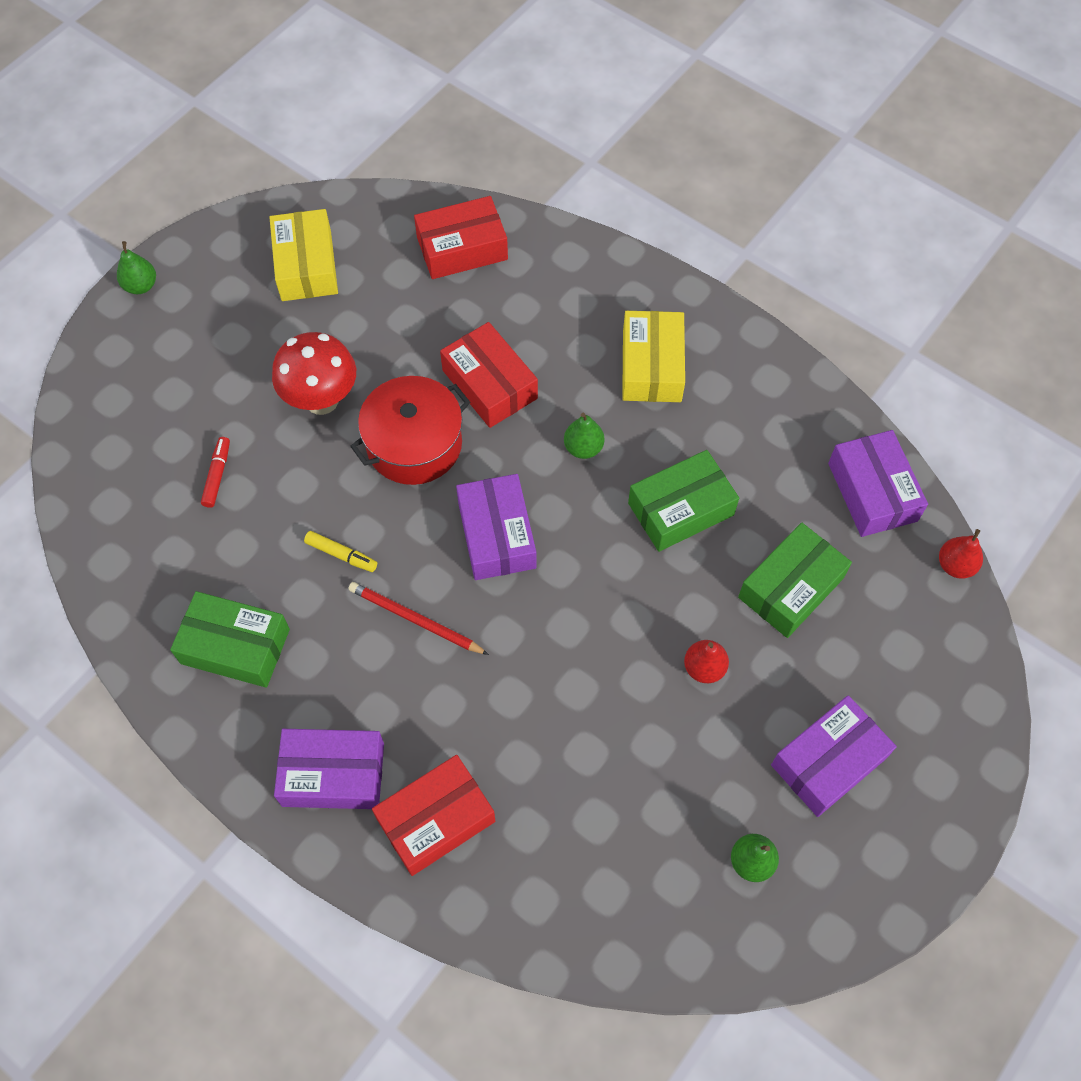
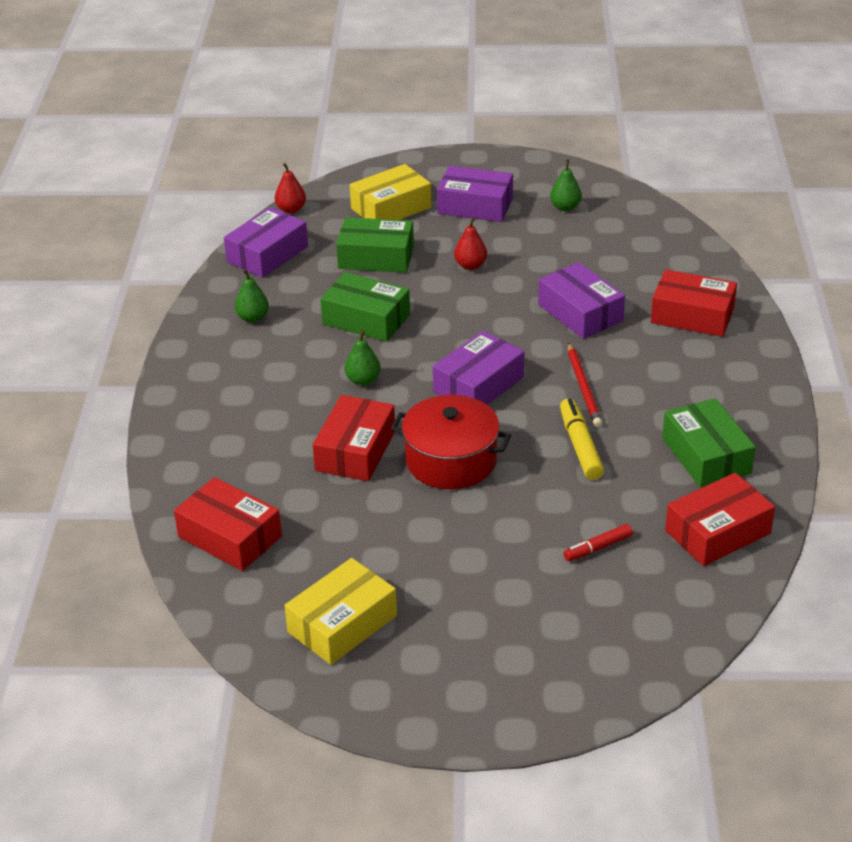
camera: 125 degrees left, 25 degrees down
(141, 286) = (478, 726): green pear -> green pear (253, 318)
(147, 575) = (717, 532): none -> red box
(321, 400) = (467, 531): red mushroom -> none
(333, 774) = (723, 366): purple box -> purple box (580, 313)
(341, 554) = (580, 446): yellow marker -> yellow marker, size x1.55
(652, 366) = (255, 381): yellow box -> yellow box (391, 208)

